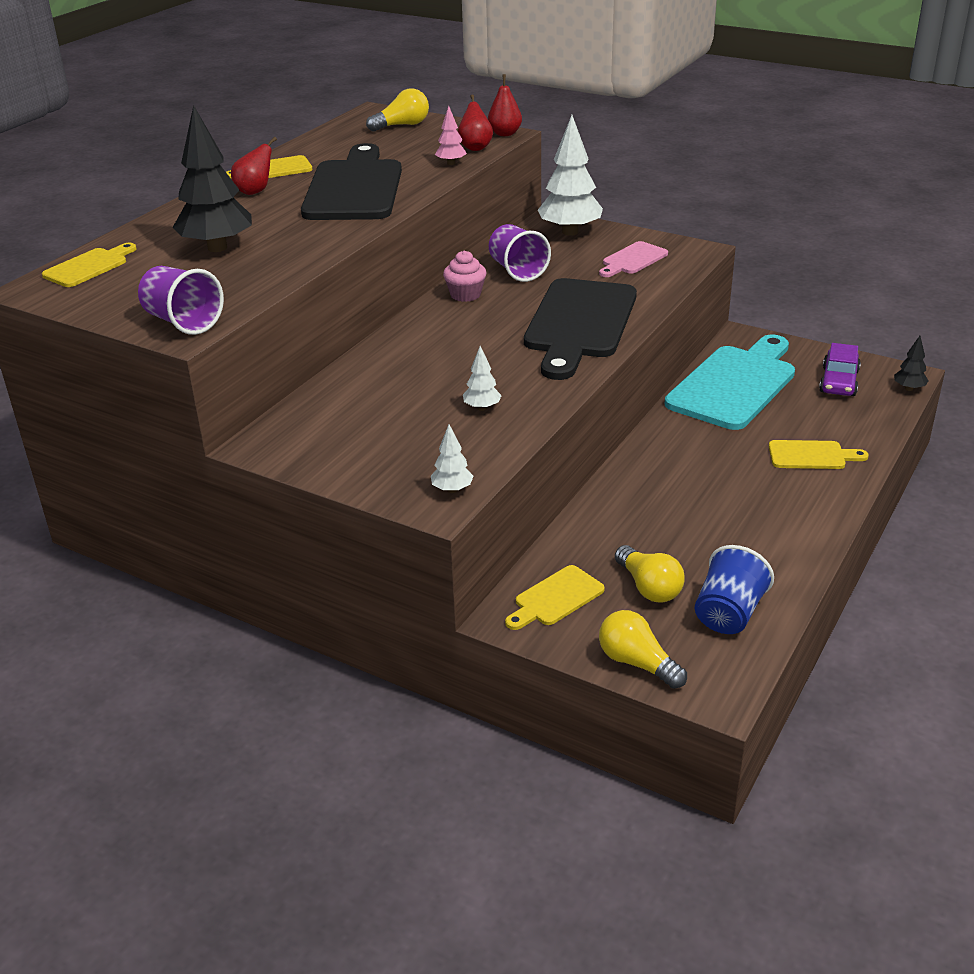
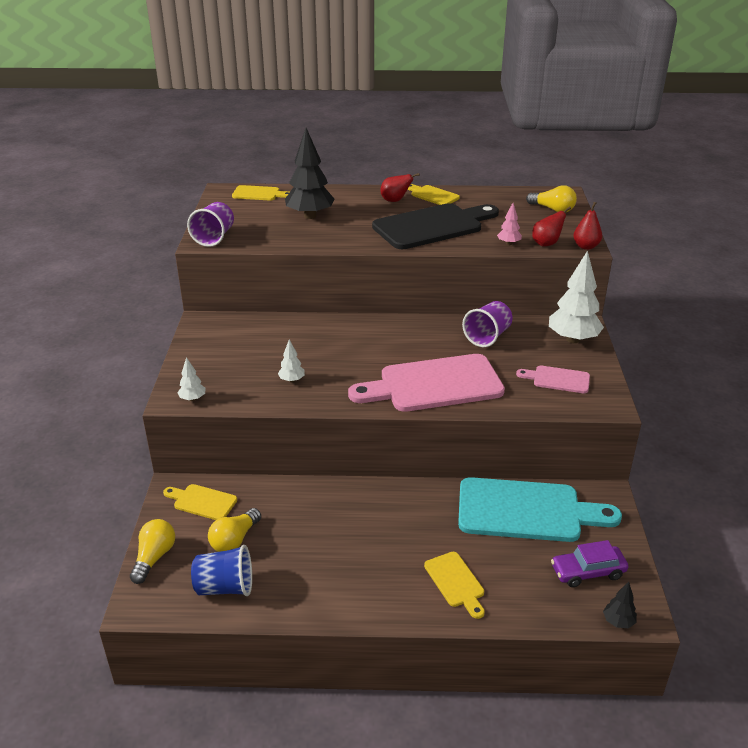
camera: 60 degrees right, 0 degrees up
(465, 295) = (432, 328): pink cupcake -> none
(579, 324) = (434, 384): black cutting board -> pink cutting board

